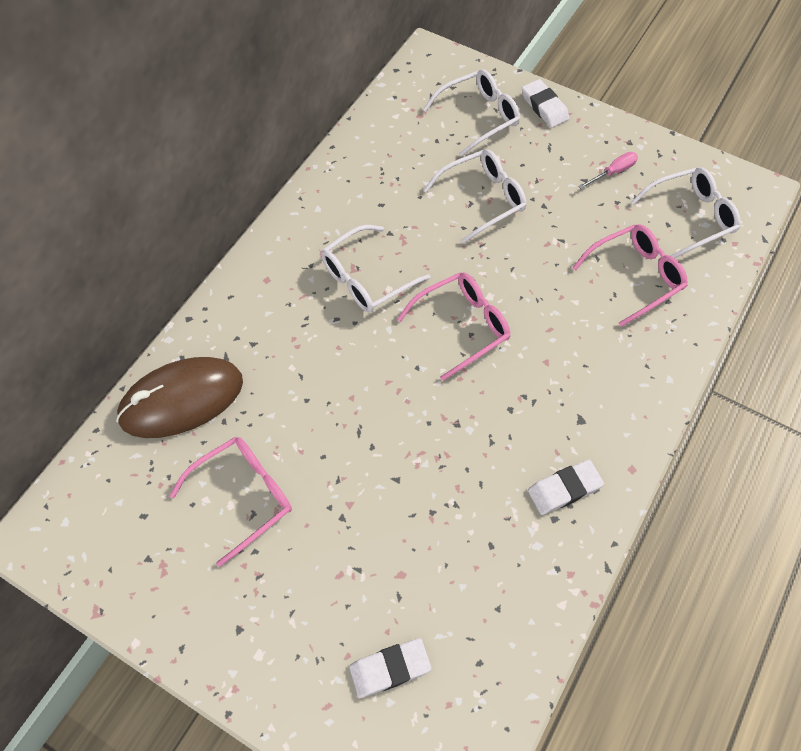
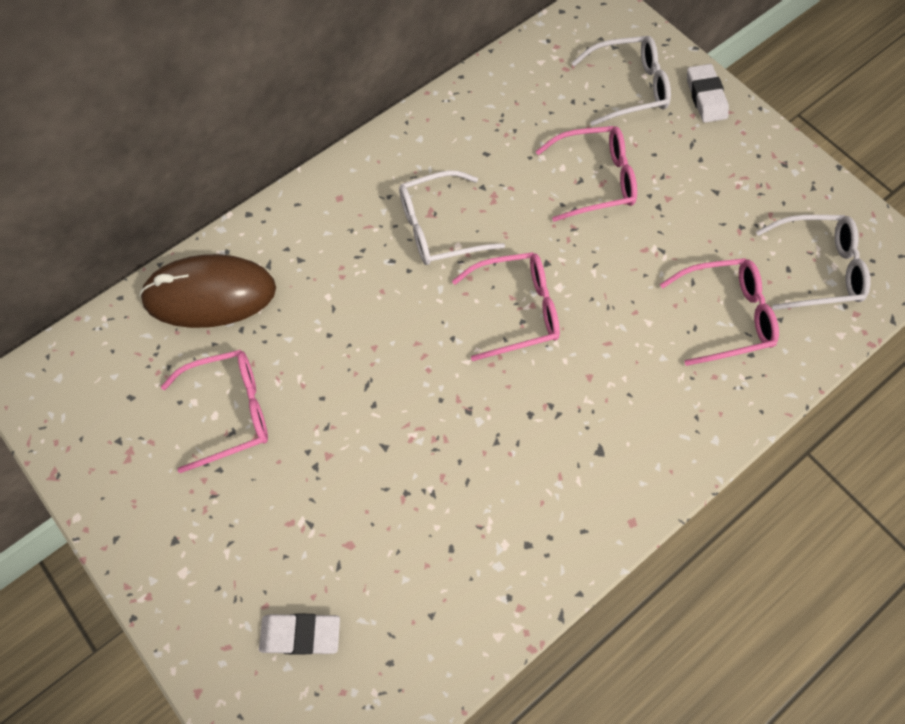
camera: 20 degrees right, 5 degrees up
(482, 199) = (595, 180): white glasses -> pink glasses
(564, 489) = (551, 518): white eraser -> none
(613, 172) = (751, 192): pink screwdriver -> none

